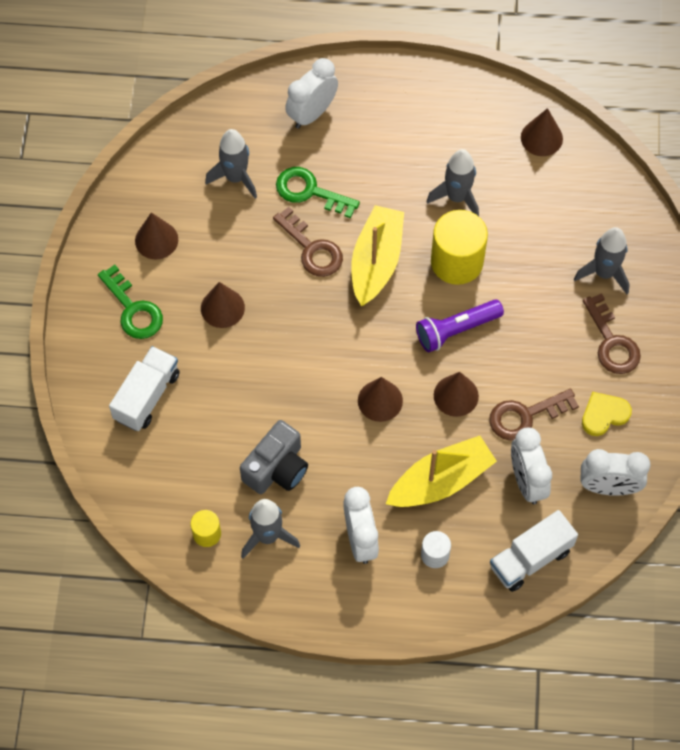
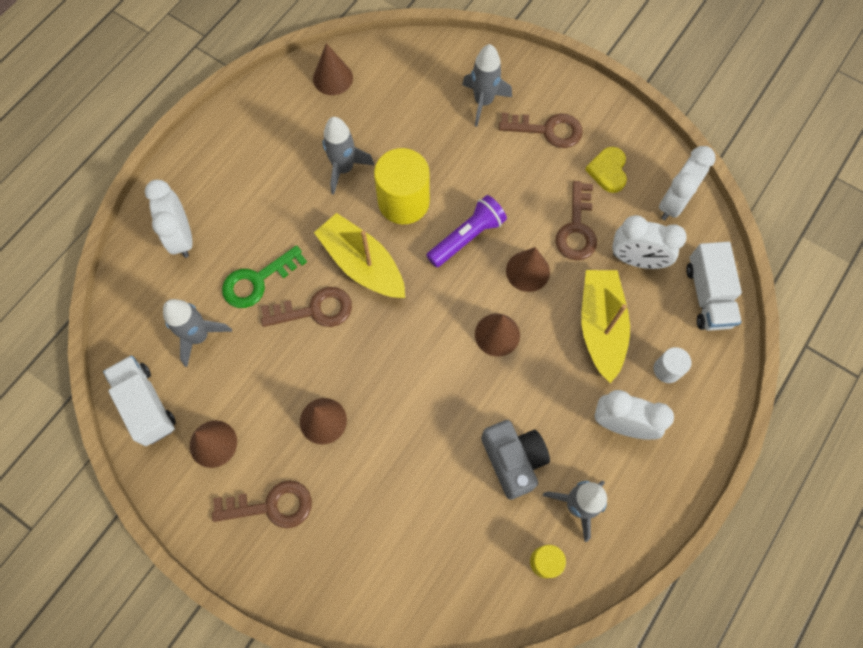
camera: 60 degrees left, 5 degrees up
(133, 309) = (271, 506): green key -> brown key
(147, 396) = (371, 542): white truck -> white truck (146, 405)
(456, 330) = (467, 237): purple flashlight -> purple flashlight turned 135 degrees counterclockwise

